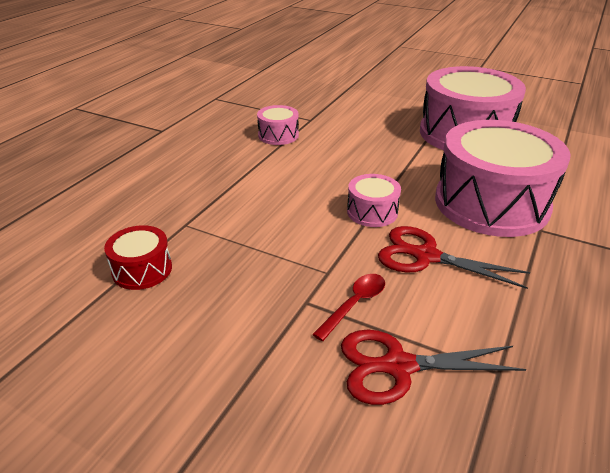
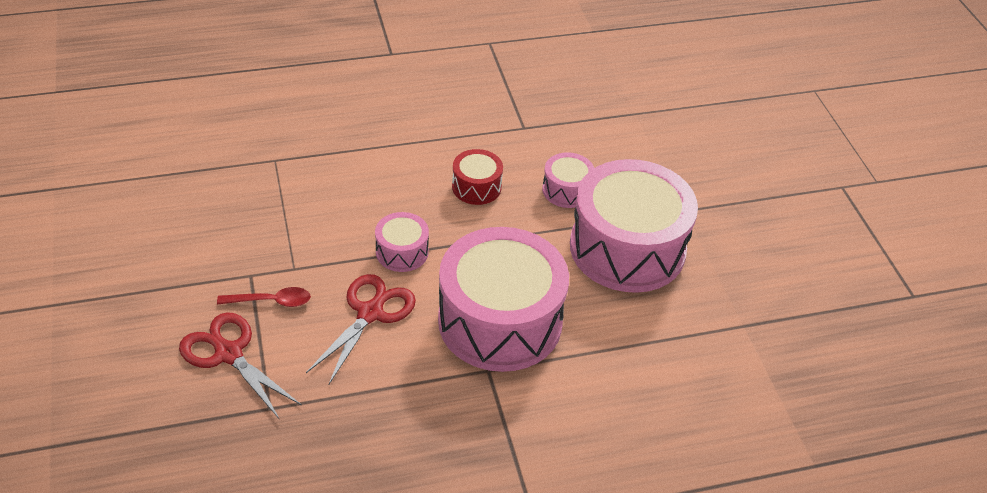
camera: 45 degrees right, 10 degrees up
(142, 270) = (205, 175): red drum -> red drum (476, 187)
(278, 135) = (467, 125): pink drum -> pink drum (566, 190)
(426, 256) = (370, 313): red scissors -> red scissors turned 45 degrees clockwise

